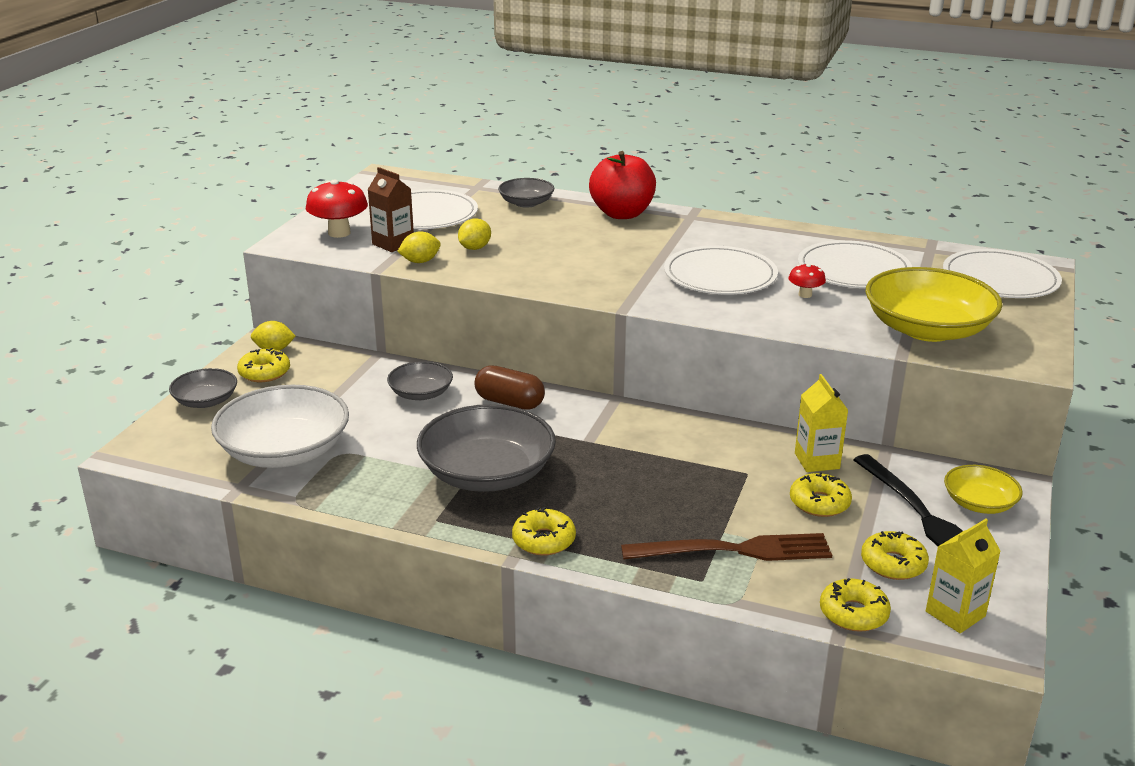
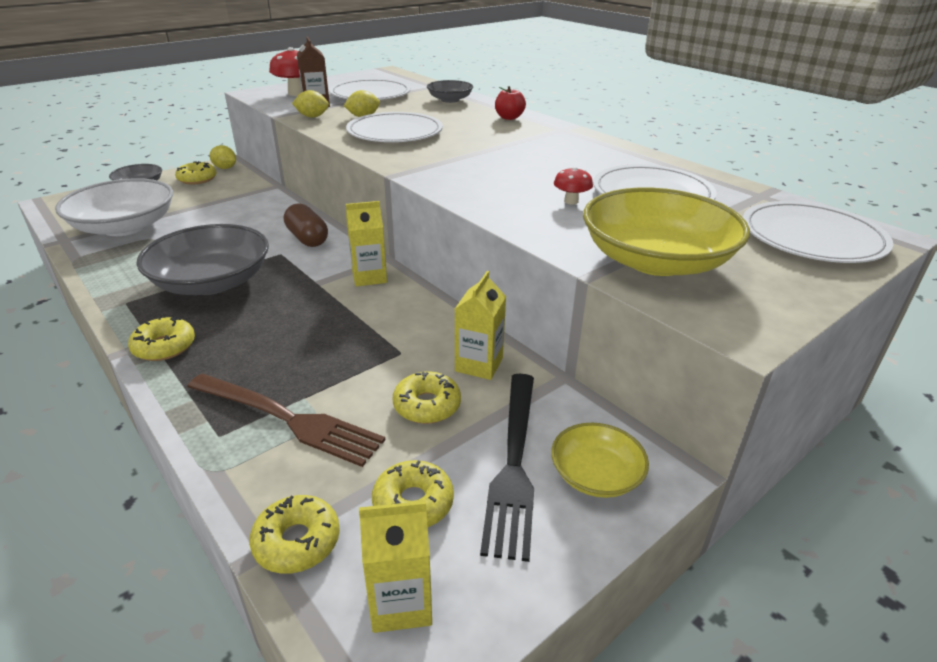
camera: 30 degrees right, 5 degrees up
(421, 393) = (262, 216): grey bowl -> none
(622, 214) = (509, 118): red apple -> red apple, size x0.53
(627, 420) = (369, 277): none -> yellow carton
(720, 275) = (516, 171): white plate -> white plate (395, 132)

